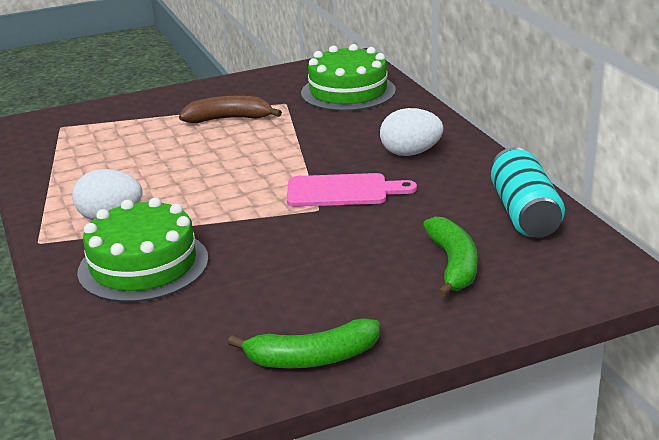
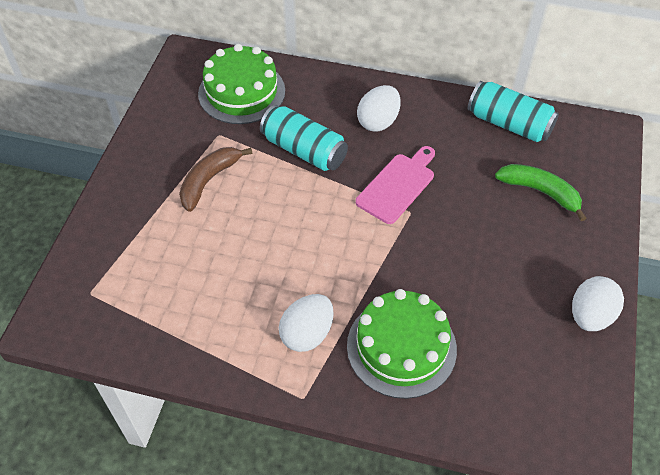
camera: 55 degrees left, 25 degrees up
(312, 358) = (590, 316): green banana -> white egg
(321, 138) = (304, 150): none -> turquoise can

